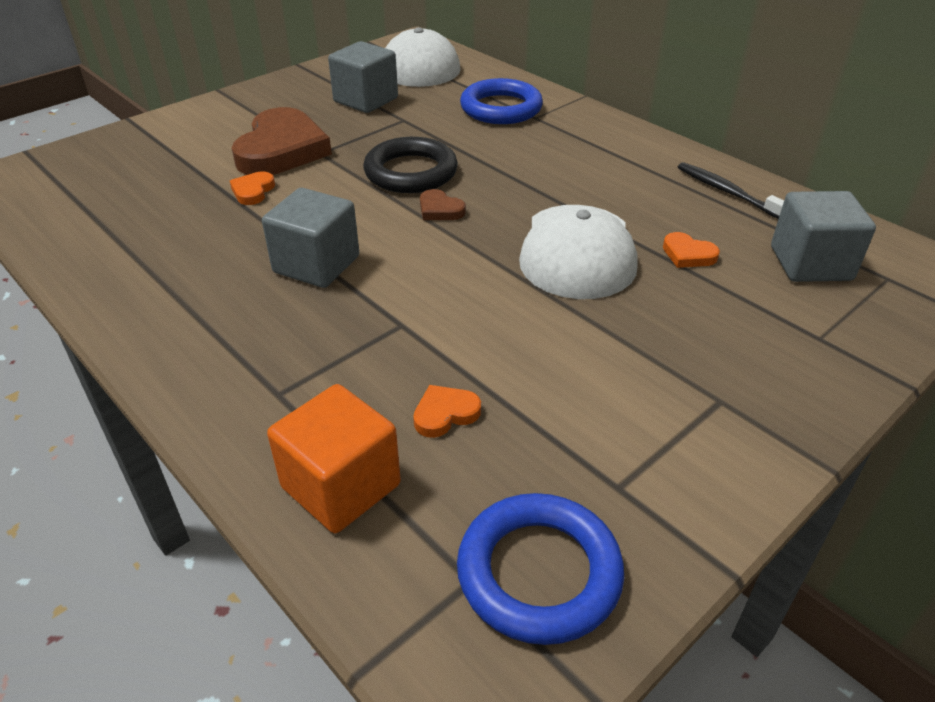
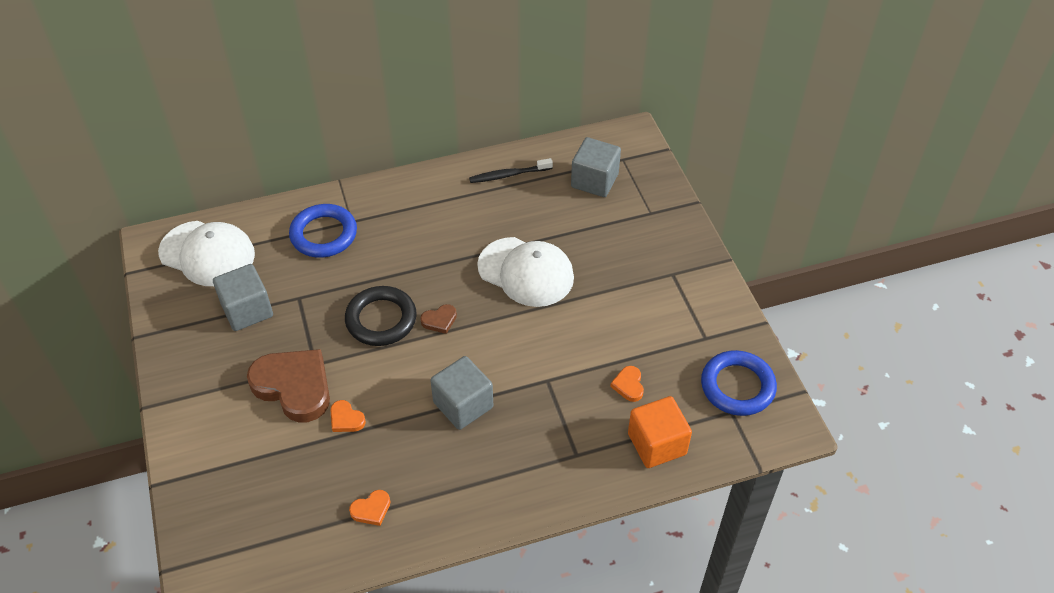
camera: 65 degrees left, 10 degrees up
(688, 254) = (557, 225): orange heart -> orange heart (371, 509)

